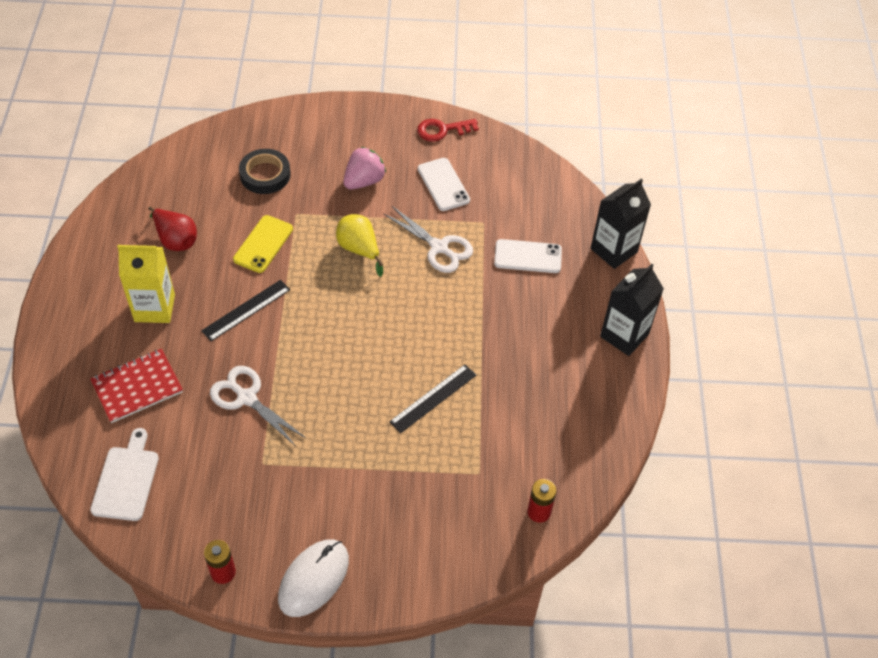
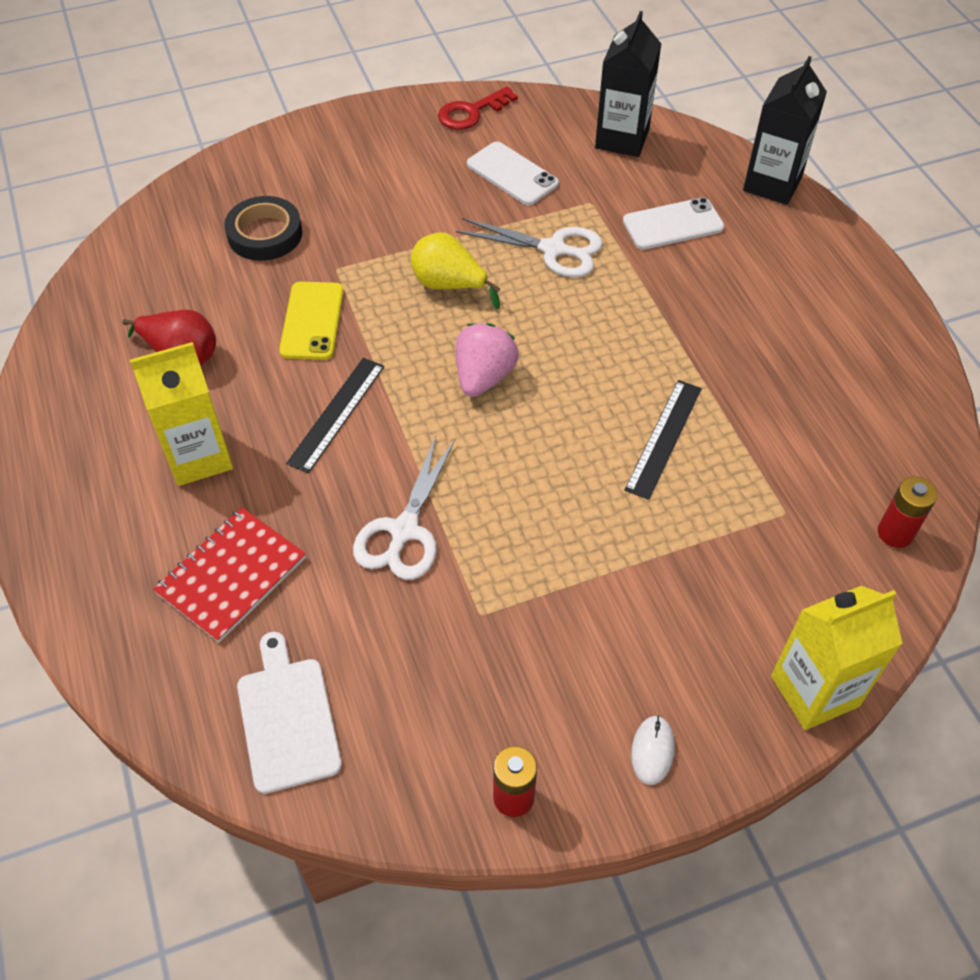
camera: 20 degrees left, 0 degrees up
(246, 397) = (404, 531): white scissors -> white scissors turned 90 degrees counterclockwise
(314, 579) = (652, 751): white mouse -> white mouse, size x0.49
(364, 181) = (405, 201): pink strawberry -> pink strawberry (484, 377)
(427, 584) = (814, 691): none -> yellow carton
(624, 335) = (852, 277): black carton -> black carton (622, 139)

